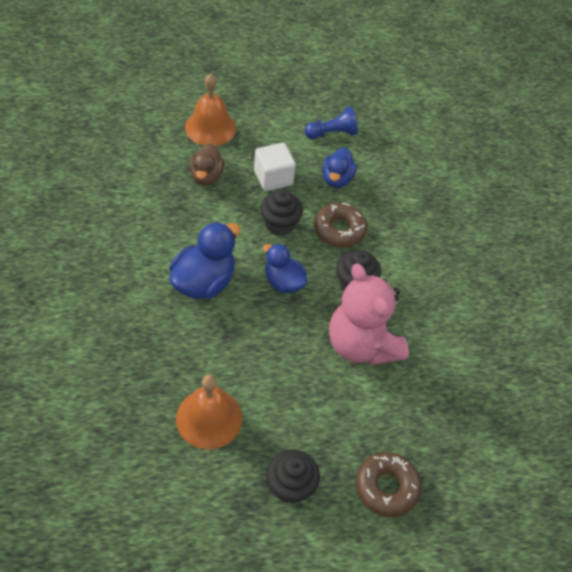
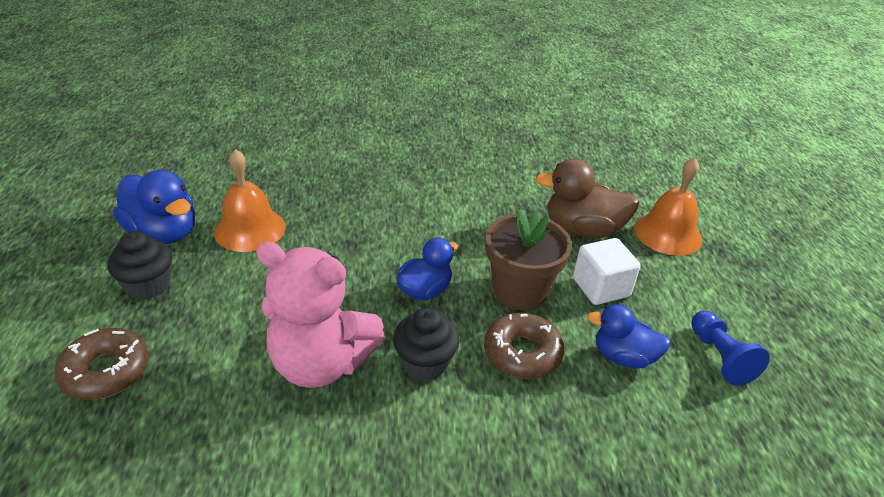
camera: 95 degrees right, 15 degrees down
(204, 282) = (423, 227): blue duck -> blue duck (164, 233)
(206, 176) = (582, 229): brown duck -> brown duck, size x1.53
(279, 224) = (519, 291): black cupcake -> brown flower pot
(361, 344) = (321, 363): pink teddy bear -> pink teddy bear turned 135 degrees counterclockwise

